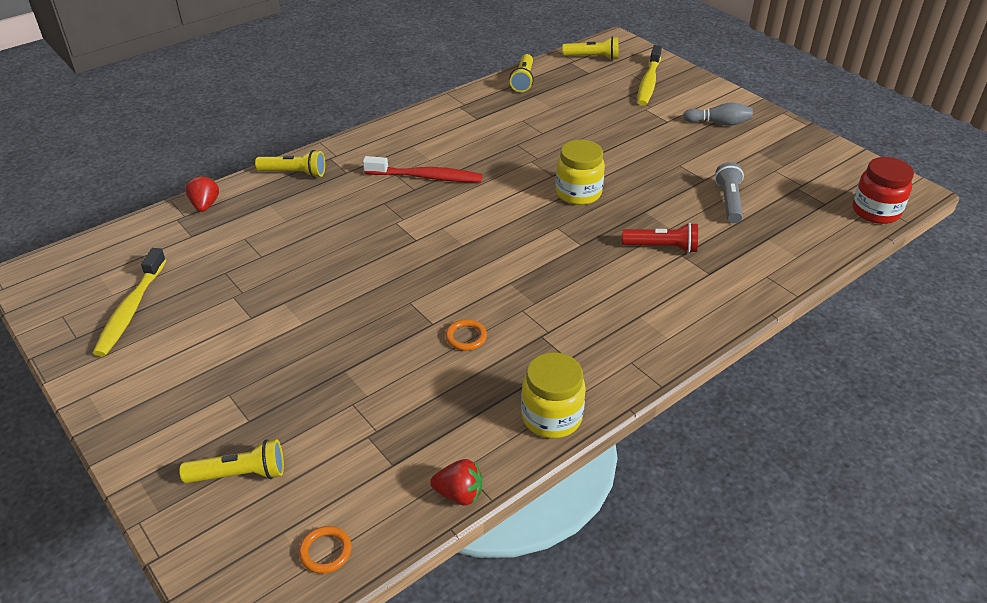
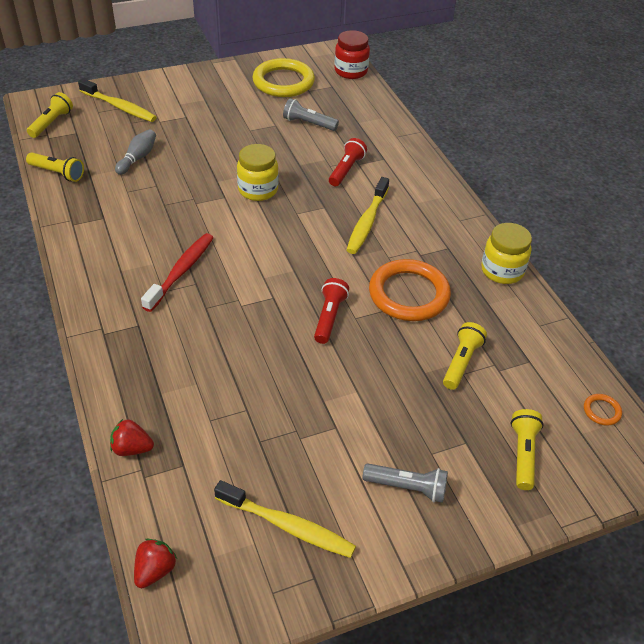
camera: 75 degrees left, 5 degrees up
(181, 382) = (407, 487): none -> grey flashlight
(294, 173) = (115, 365): yellow flashlight -> yellow flashlight (461, 362)
(403, 283) = (329, 317): none -> red flashlight
(459, 494) = (561, 332): red strawberry -> red strawberry (155, 570)
(466, 337) = (409, 294): orange ring -> orange ring, size x2.42
(574, 281) = (367, 222): none -> yellow toothbrush
(719, 123) = (206, 94): grey bowling pin -> grey bowling pin (138, 158)
(795, 166) = (283, 82): none -> yellow ring

